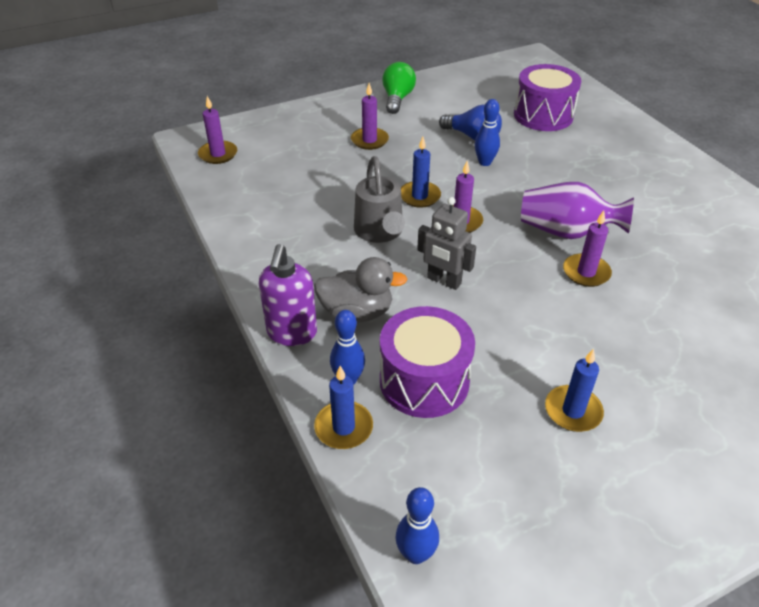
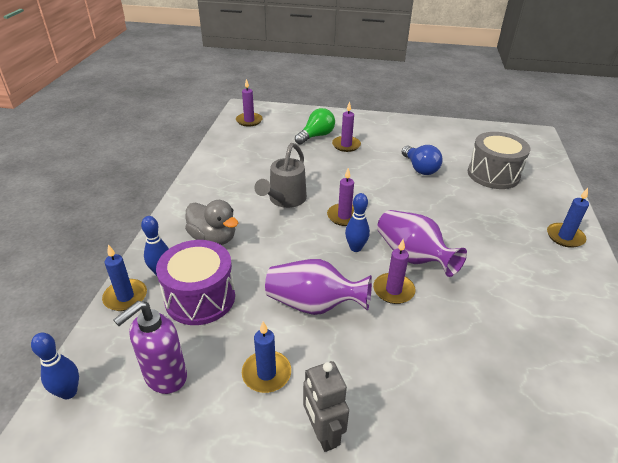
camera: 35 degrees right, 5 degrees down
(292, 333) = (165, 231): purple soap dispenser -> purple soap dispenser (165, 377)
(397, 99) = (395, 127): green light bulb -> green light bulb (316, 136)
(419, 196) = (336, 190): blue candle -> blue candle (565, 237)
(444, 281) = (287, 246): grey robot -> grey robot (322, 433)
(484, 162) = (408, 187): blue bowling pin -> blue bowling pin (355, 248)
(537, 324) = (314, 305): none -> purple vase
(543, 115) = (493, 174): purple drum -> grey drum

